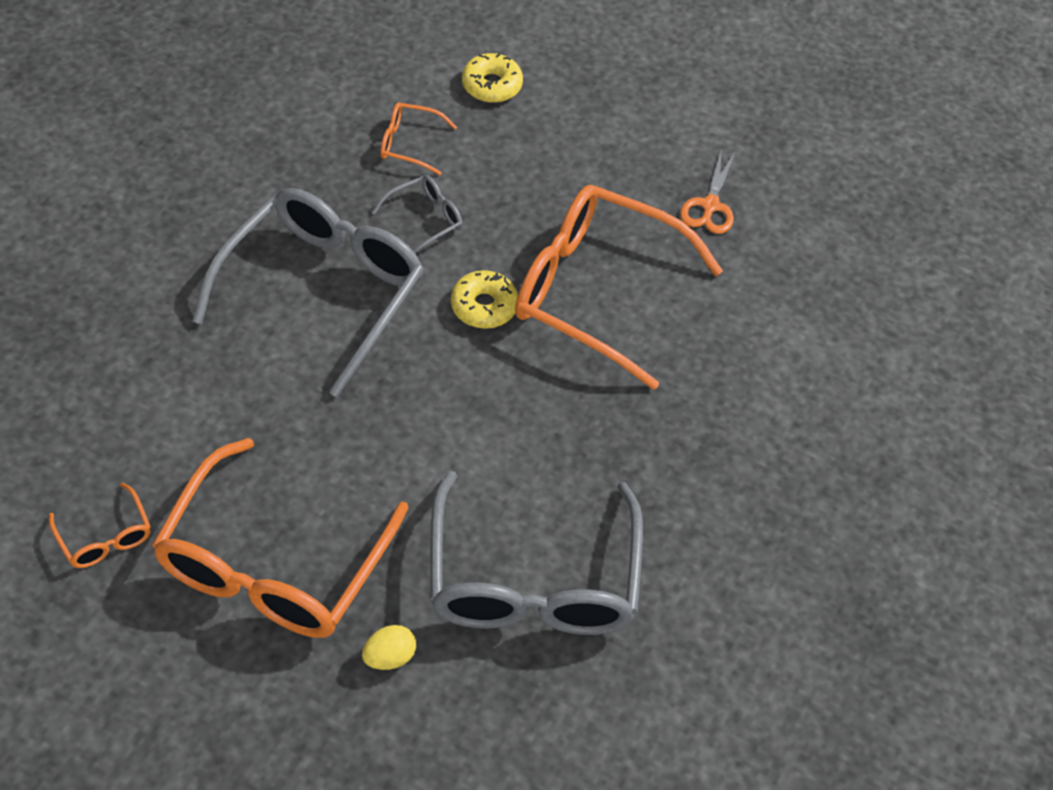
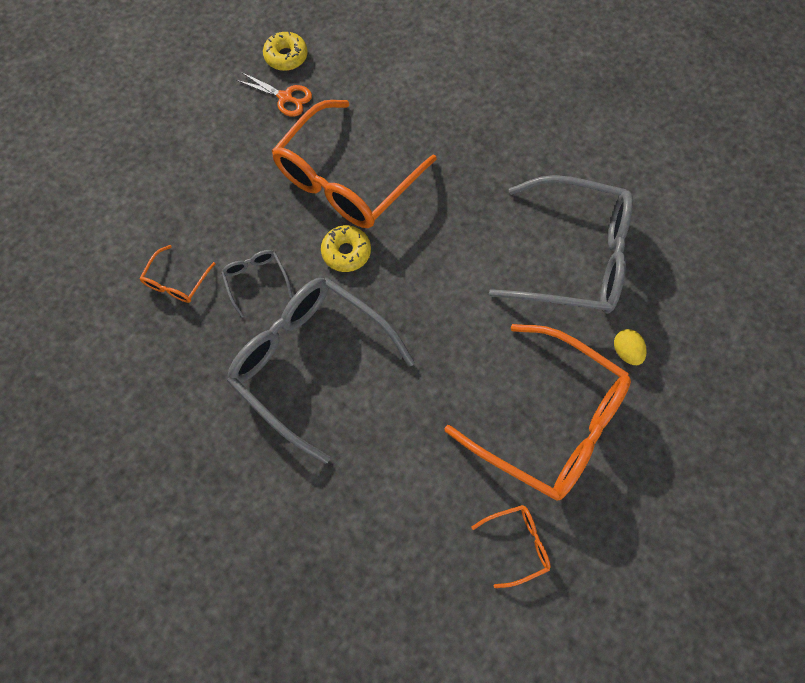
camera: 75 degrees left, 15 degrees up
(492, 85) = (131, 215): yellow donut -> yellow donut (286, 57)

